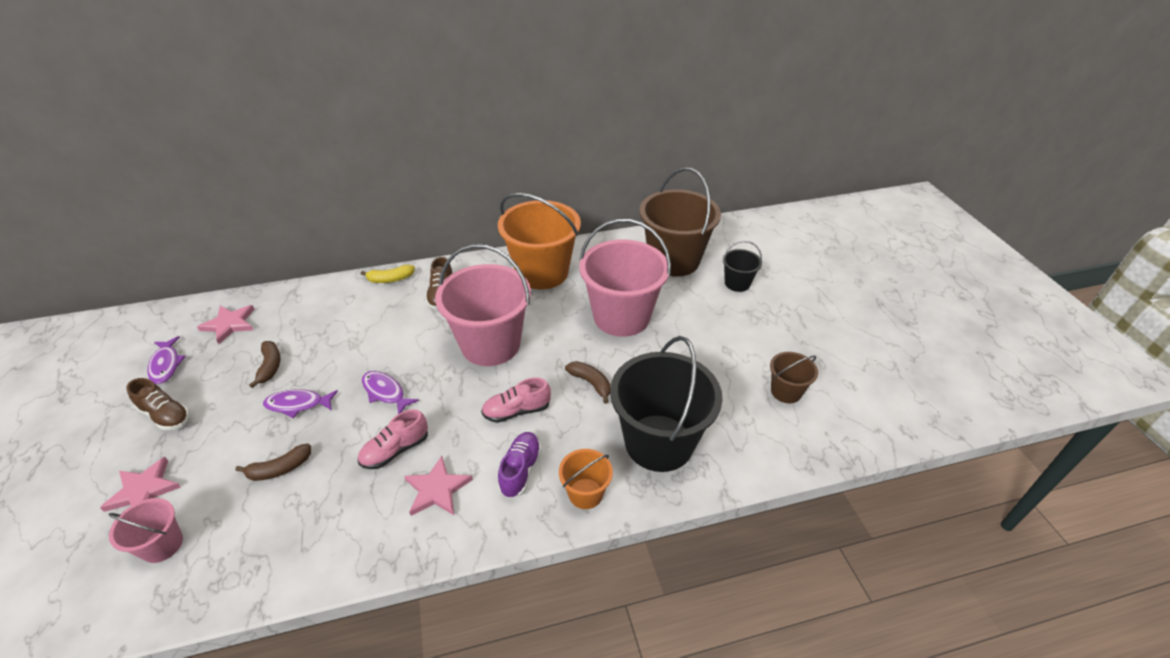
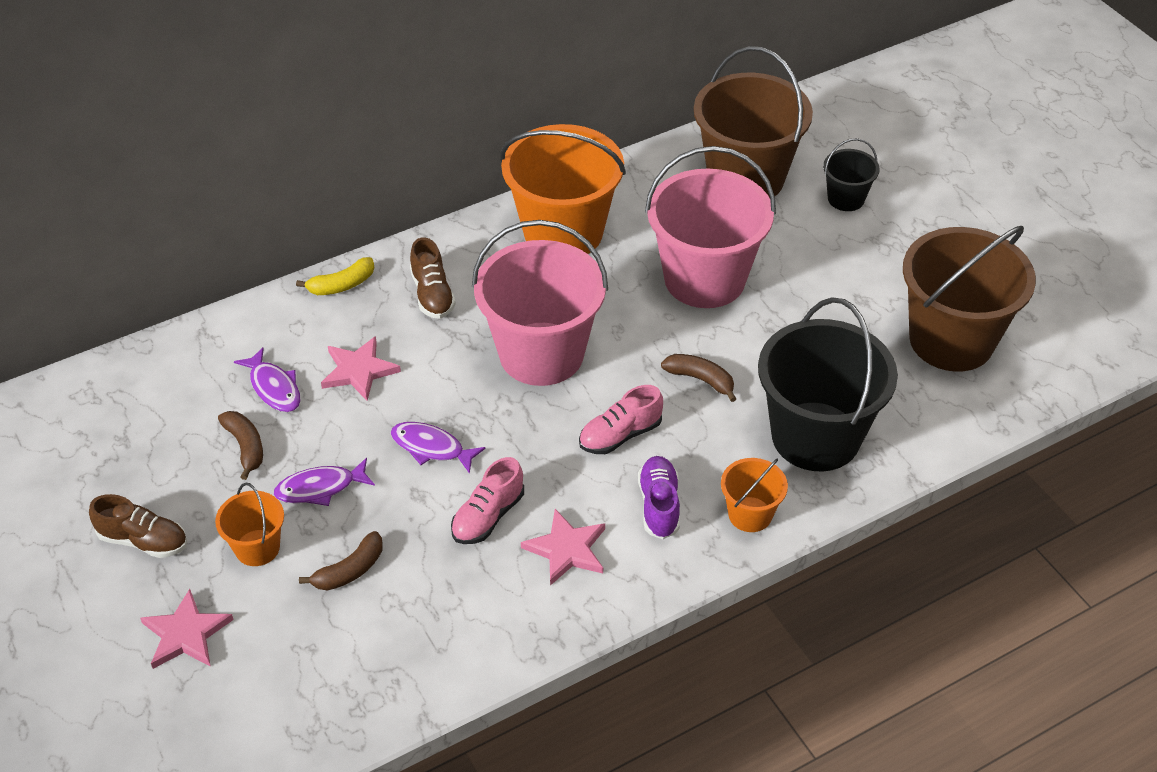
camera: 15 degrees left, 5 degrees up
(162, 545) = (259, 686): pink bucket -> none
(166, 365) = (89, 475): purple fish -> purple fish (274, 387)
(229, 324) = (140, 400): pink star -> pink star (358, 371)
(231, 437) = (257, 548): none -> orange bucket
(786, 391) = (951, 340): brown bucket -> brown bucket, size x2.11

